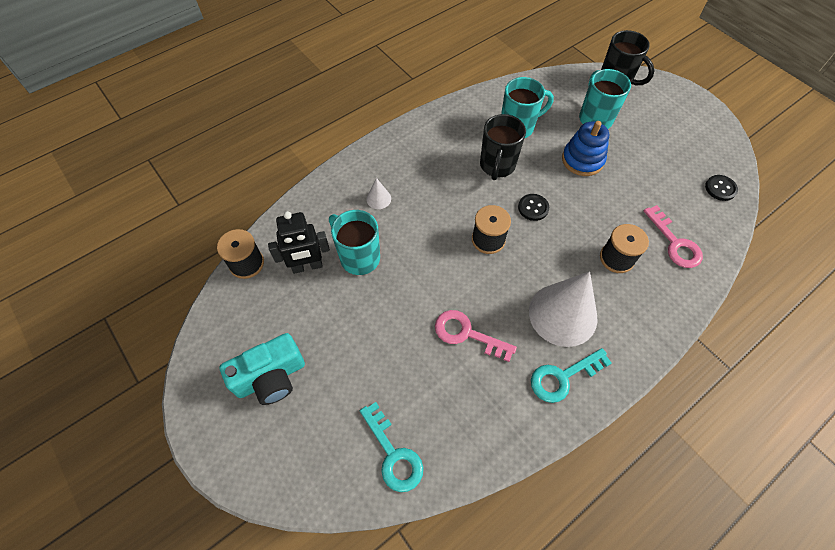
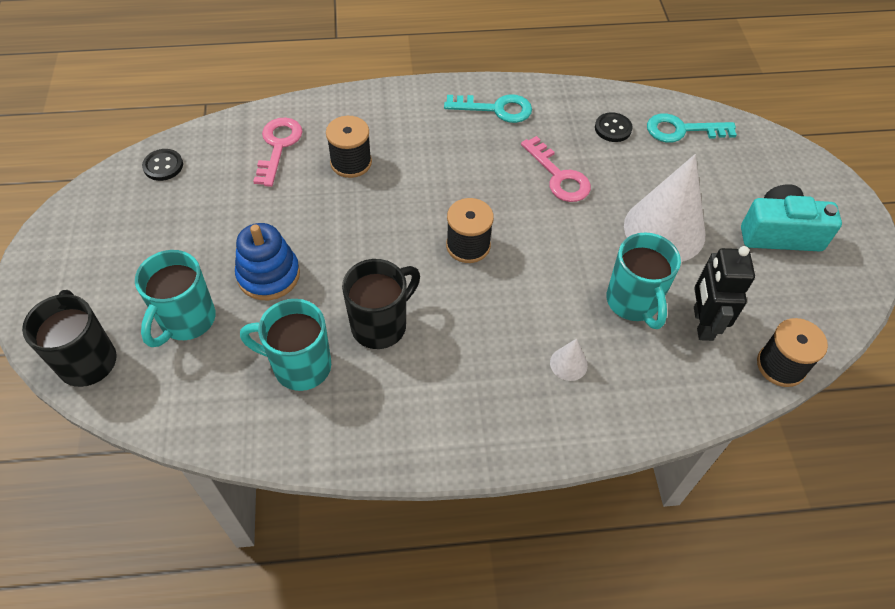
camera: 150 degrees left, 5 degrees down
(307, 266) = (702, 323): black robot -> black robot turned 105 degrees counterclockwise
(393, 454) = (681, 130): turquoise key -> turquoise key turned 90 degrees counterclockwise
(533, 208) = (386, 252): black button -> black button (613, 128)
(563, 314) = (452, 147): white cone -> white cone (664, 230)

